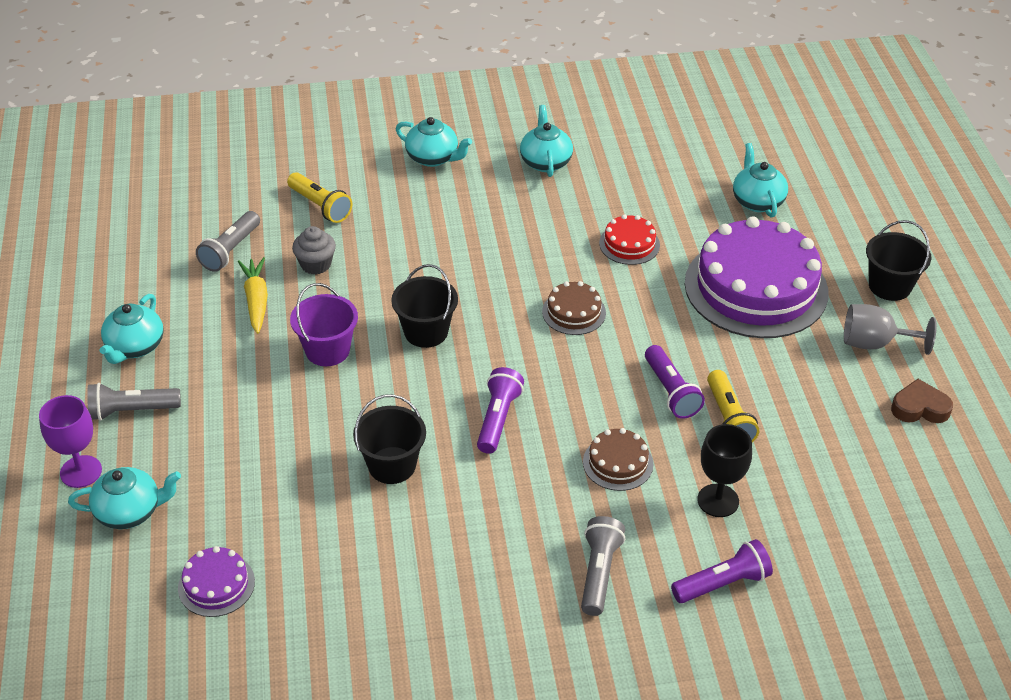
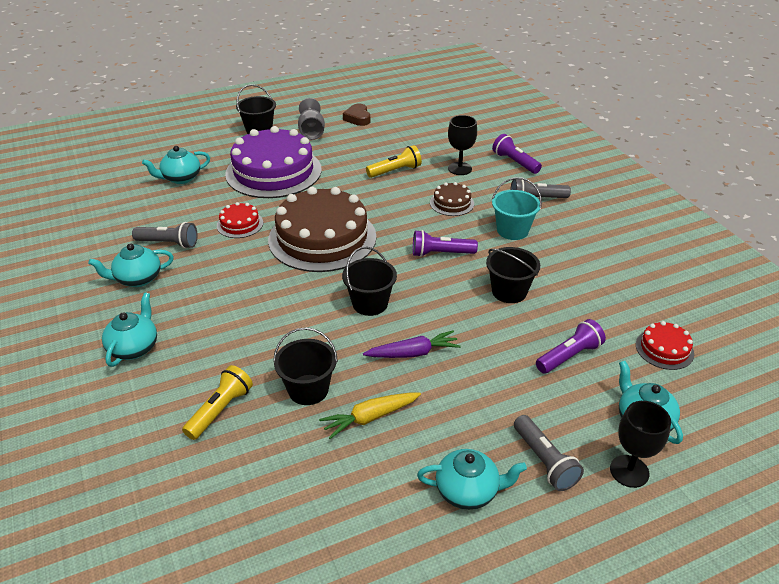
camera: 105 degrees left, 5 degrees down
(81, 471) = (629, 471): purple goblet -> black goblet
(216, 584) = (664, 349): purple cake -> red cake
(231, 250) = (304, 461): grey flashlight -> grey flashlight (169, 243)
(316, 264) = (308, 390): grey cupcake -> black bucket
(327, 350) = (413, 353): purple bucket -> purple carrot
(524, 513) = (512, 230): none -> turquoise bucket
(574, 312) = (322, 238): brown cake -> brown cake, size x2.28
(671, 391) = (382, 192): purple flashlight -> purple flashlight (569, 356)

